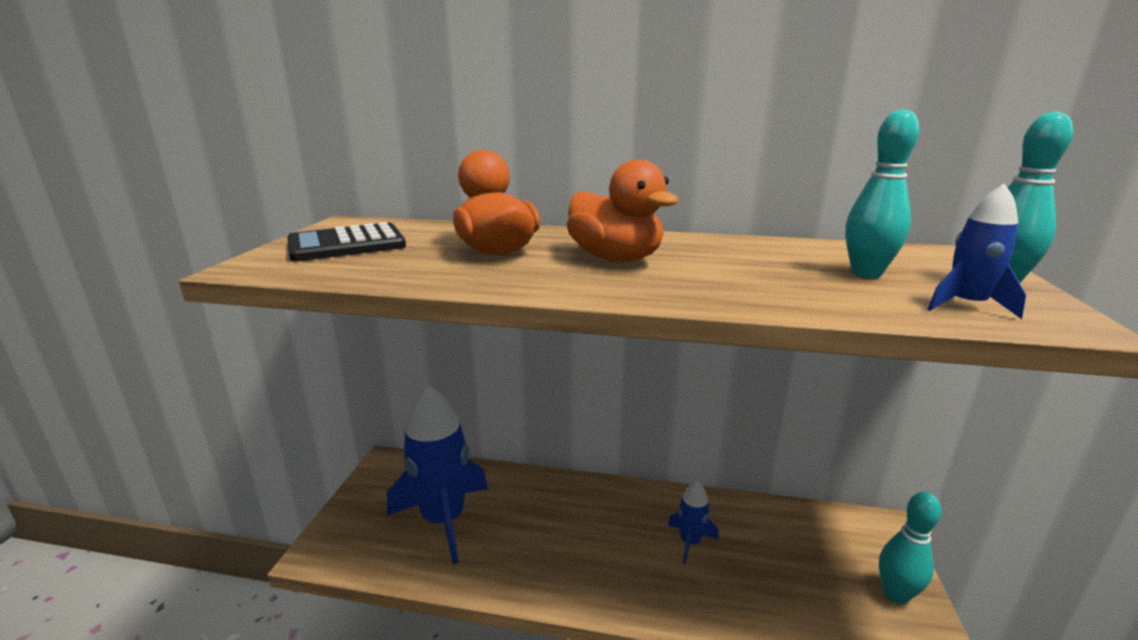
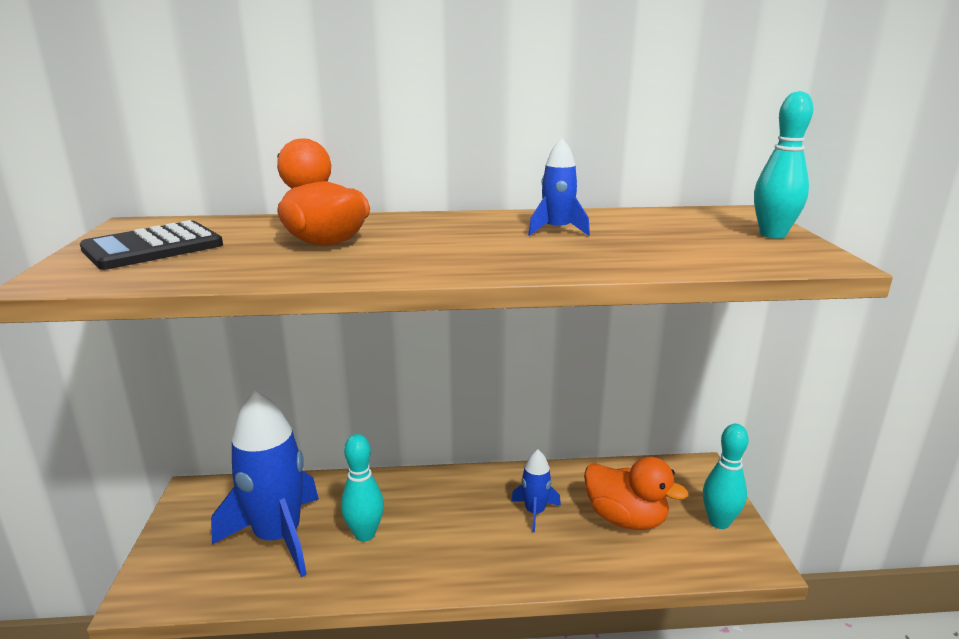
camera: 15 degrees left, 0 degrees up
(615, 258) = (447, 239): orange duck -> orange duck (625, 518)
(866, 273) = (670, 235): turquoise bowling pin -> turquoise bowling pin (365, 534)
(966, 305) = (751, 254): blue rocket -> blue rocket (557, 230)

